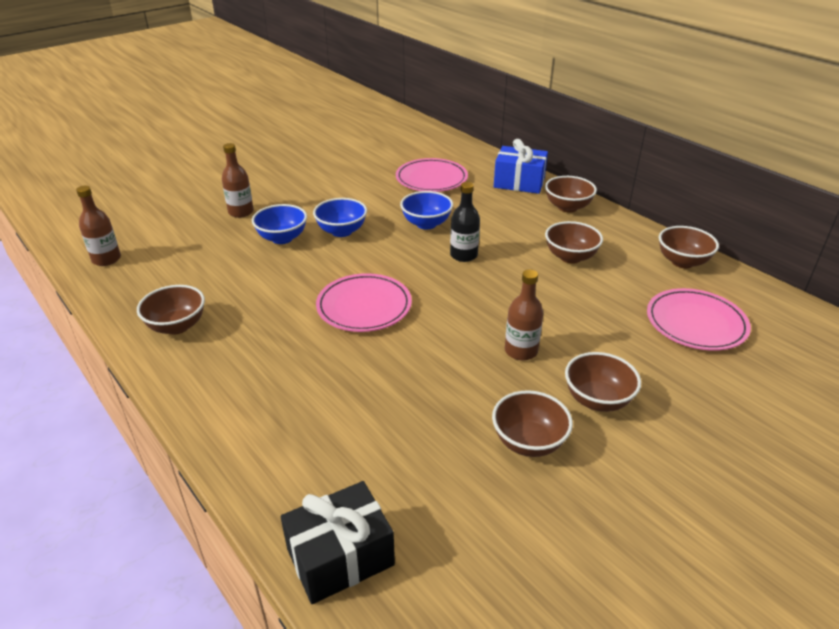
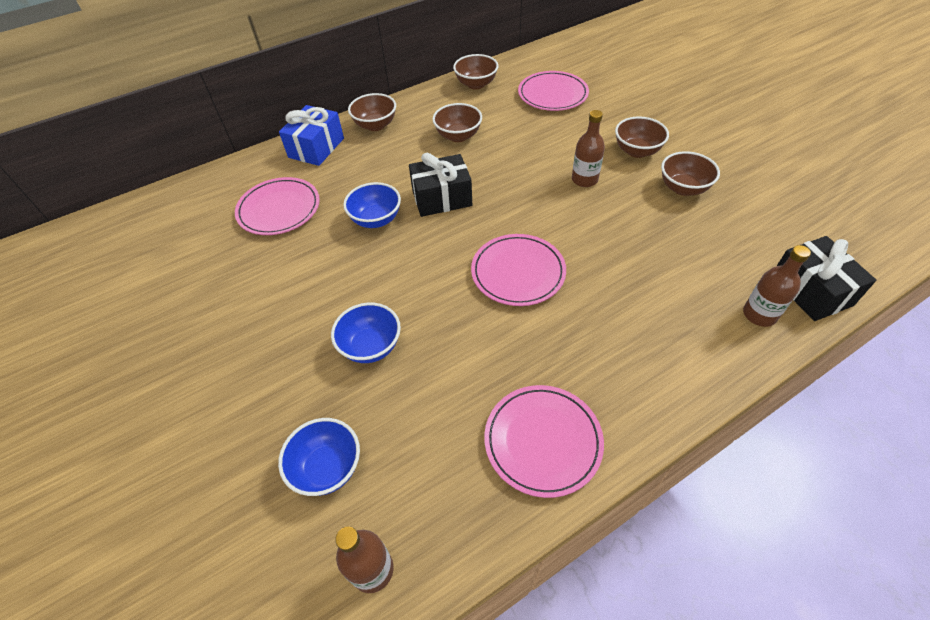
camera: 80 degrees left, 15 degrees up
(177, 326) = (542, 441): brown bowl -> pink plate
(241, 212) = (288, 398): brown bottle -> brown bottle (759, 314)
(341, 231) = (371, 289): blue bowl -> blue bowl (327, 468)
(463, 255) = (442, 198): black bottle -> black gift

